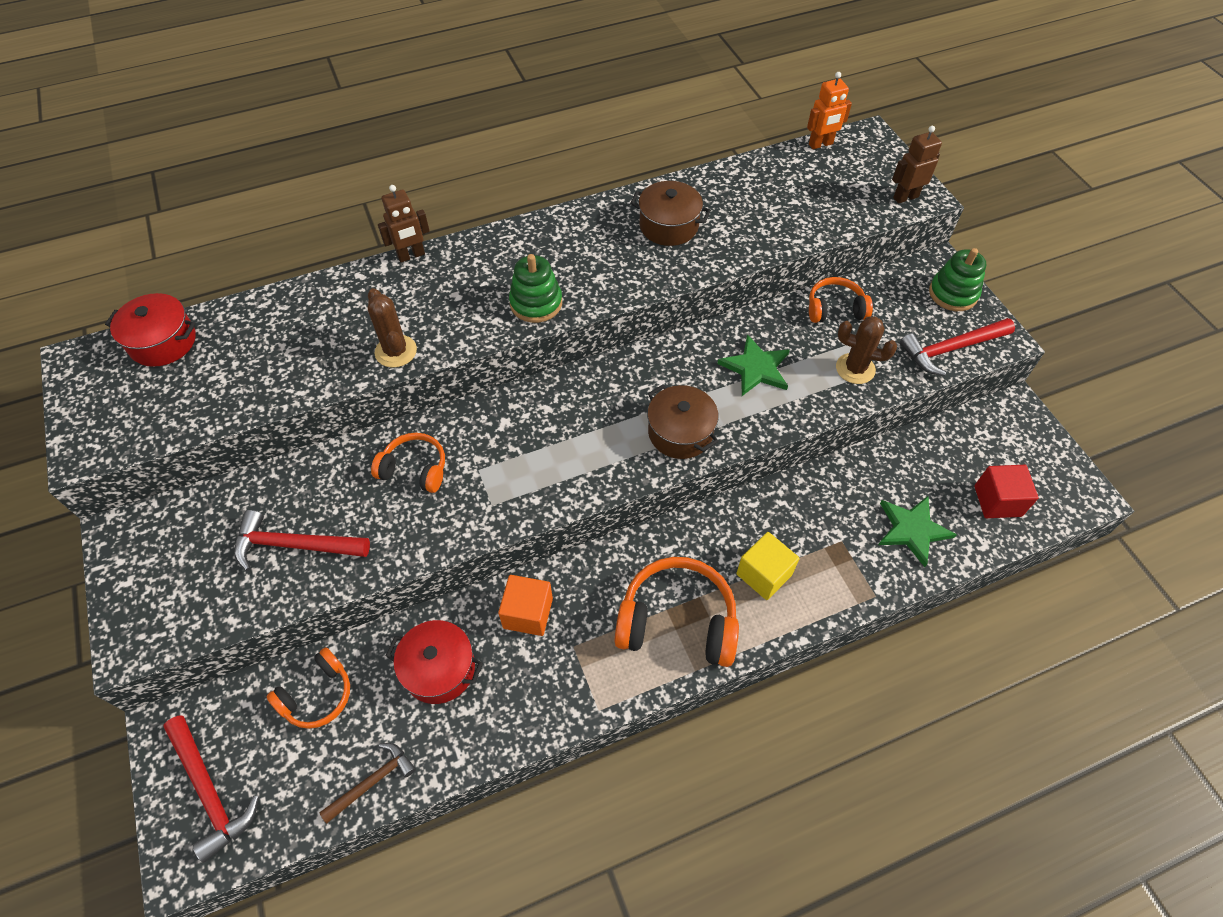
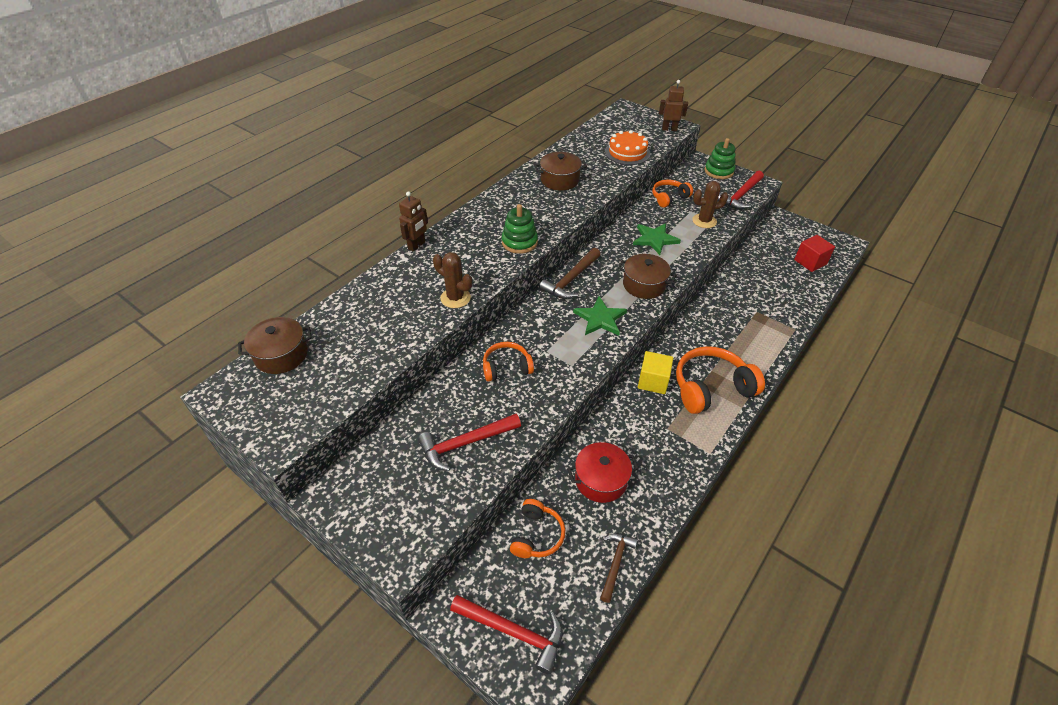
camera: 30 degrees left, 10 degrees down
(163, 342) = (281, 355): red pot -> brown pot
(528, 613) = (626, 424): orange cube -> none
(590, 381) = (571, 280): none -> brown hammer
(764, 574) = (734, 344): yellow cube -> yellow cube (653, 381)
(804, 215) = (627, 152): none -> orange cake
(821, 144) = (604, 119): orange robot -> none
(905, 197) = (669, 129): brown robot -> brown robot turned 60 degrees clockwise
(912, 530) = (784, 291): green star -> green star (600, 318)

